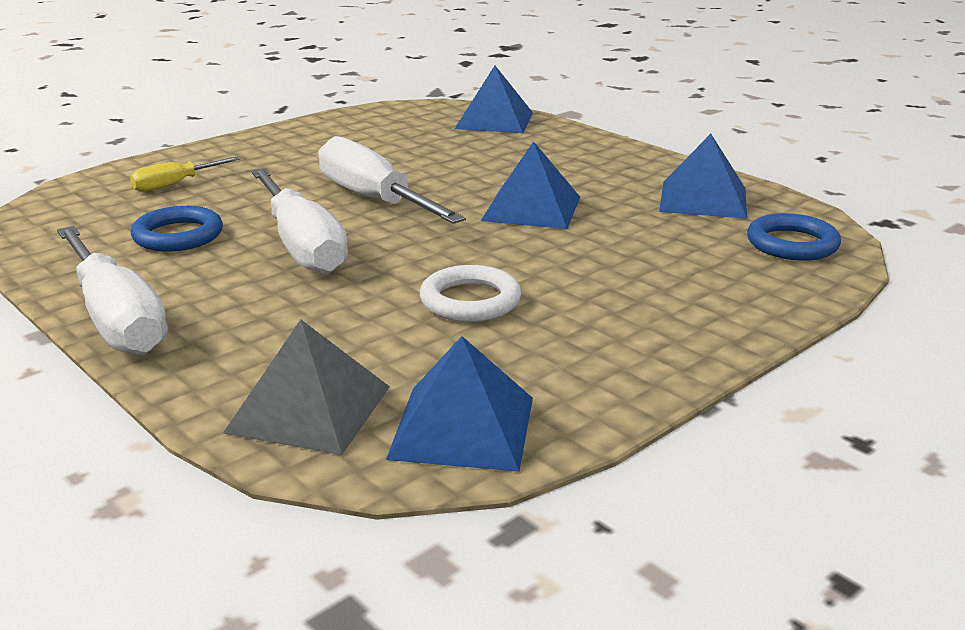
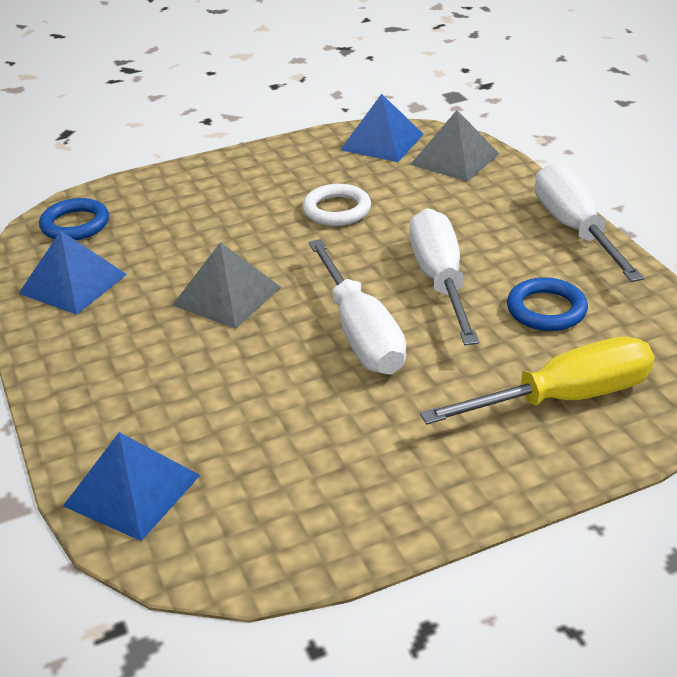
camera: 160 degrees left, 10 degrees up
(175, 184) = (563, 398): yellow screwdriver -> yellow screwdriver, size x1.94
(531, 208) = (227, 296): blue pyramid -> grey pyramid

